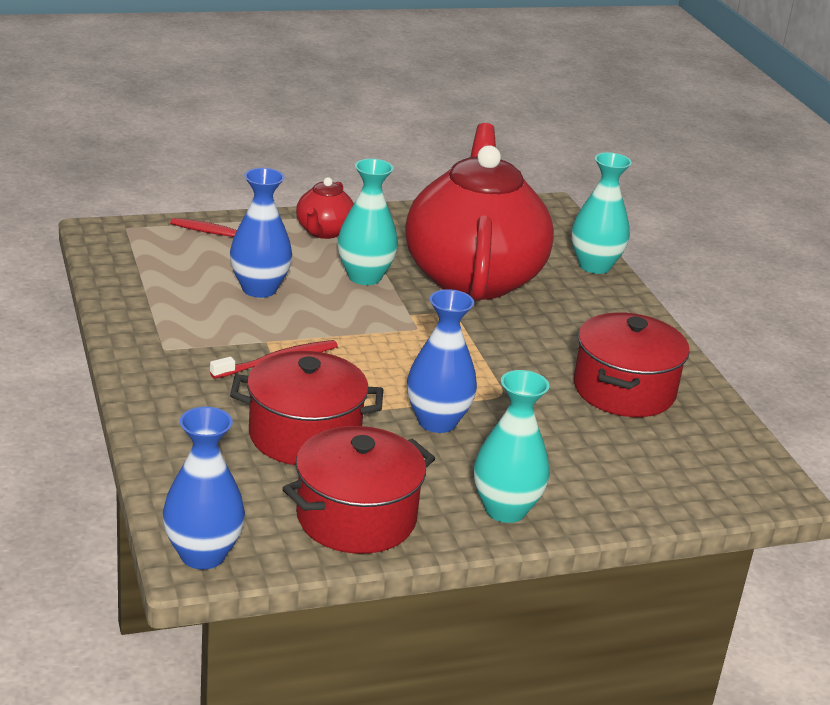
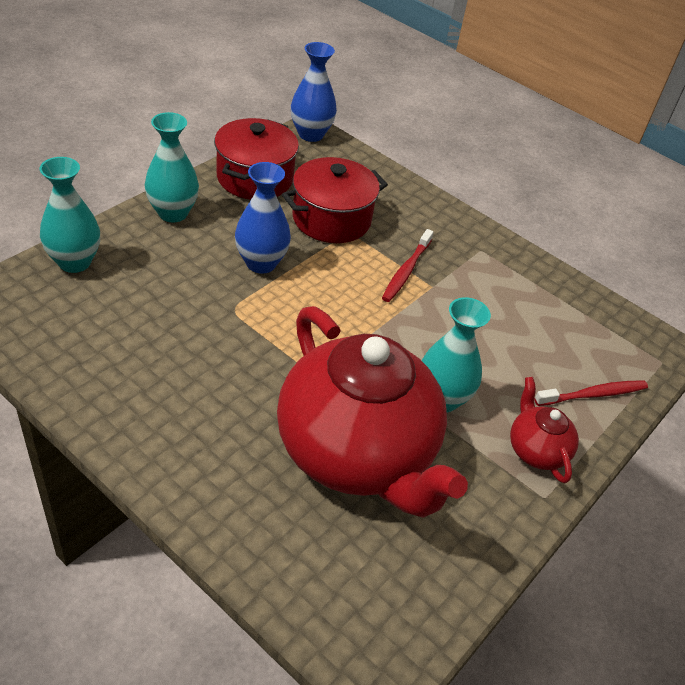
camera: 145 degrees right, 15 degrees up
(259, 289) = (495, 339): blue vase -> none
(594, 266) = (253, 553): turquoise vase -> turquoise vase (74, 262)
(624, 390) = (138, 358): red pot -> none

